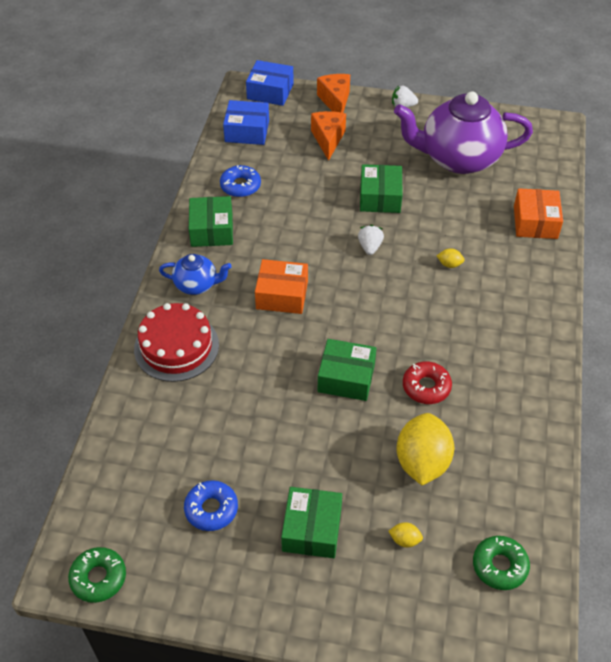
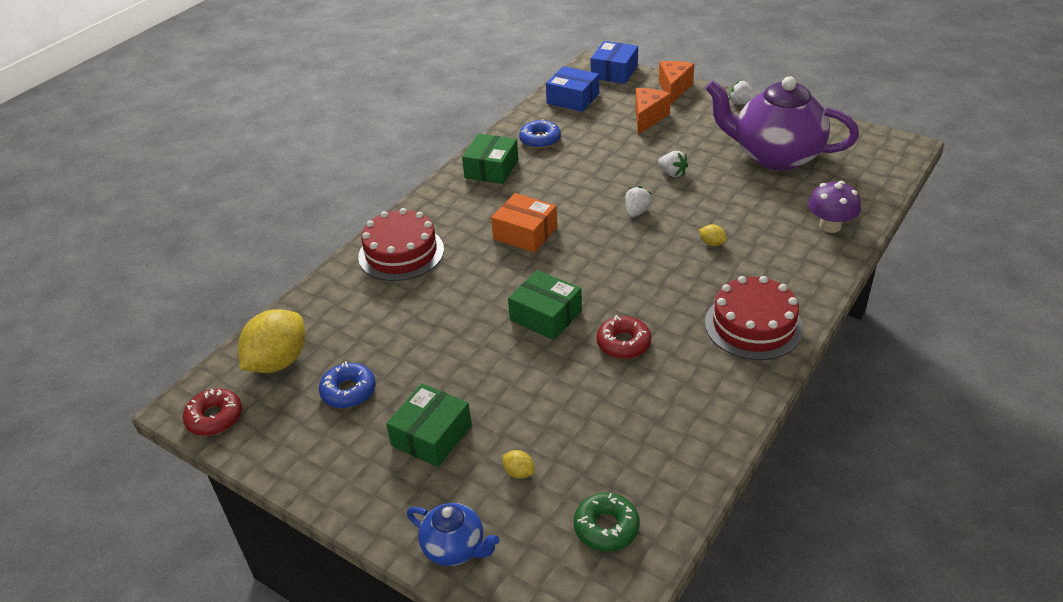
camera: 25 degrees right, 10 degrees down
(98, 578) = (215, 418): green donut -> red donut
(197, 285) = (450, 208): blue teapot -> blue teapot (455, 548)
(270, 91) = (614, 72): blue box -> blue box turned 75 degrees clockwise
(380, 197) = (672, 173): green box -> white strawberry
(422, 462) = (579, 408): yellow lemon -> yellow lemon (278, 362)
(521, 339) = (753, 325): none -> red cake
(535, 222) = (830, 226): orange box -> purple mushroom

